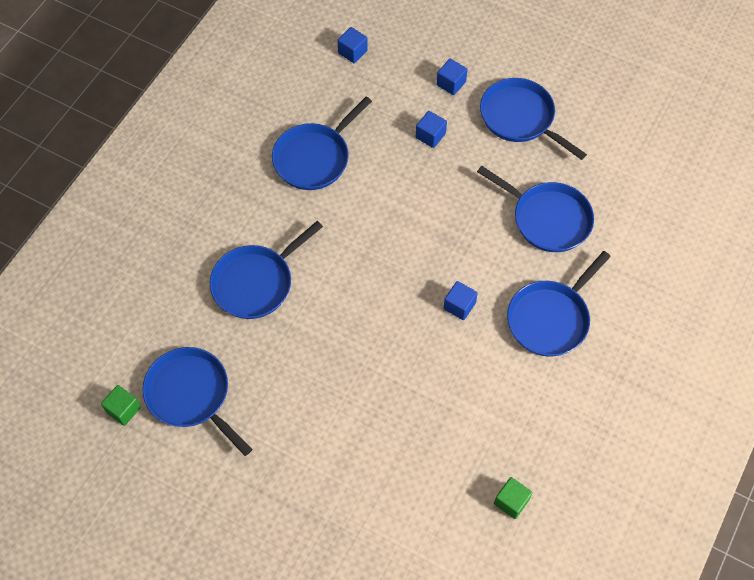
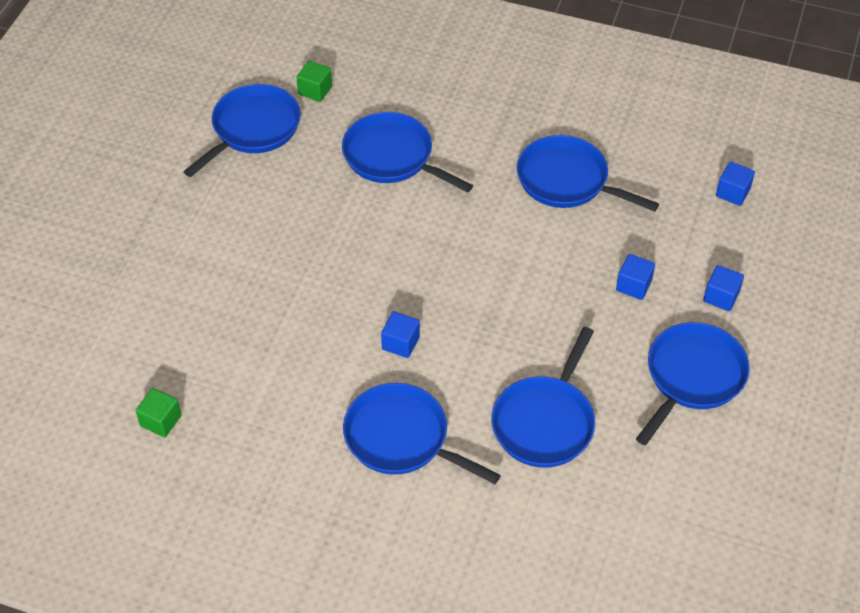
camera: 80 degrees right, 10 degrees down
(123, 409) = (230, 82): green cube -> green cube (315, 90)

